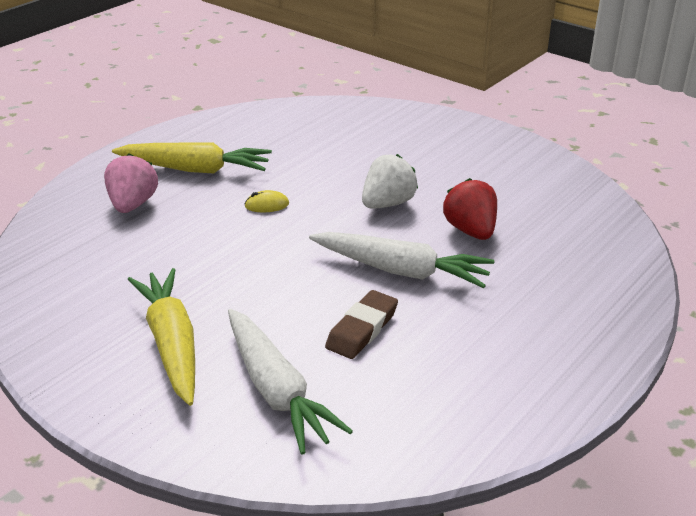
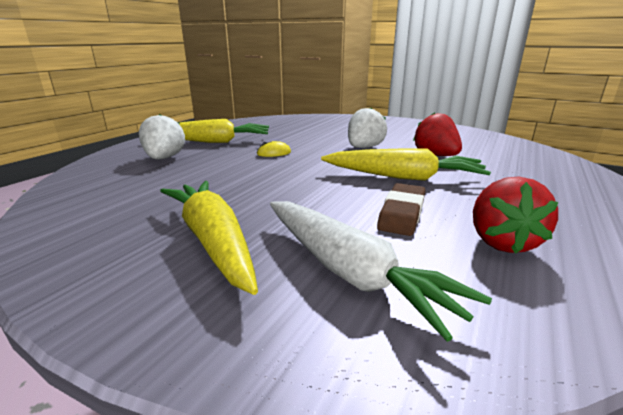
camera: 10 degrees left, 10 degrees down
(132, 204) = (164, 158): pink strawberry -> white strawberry
(401, 270) = (403, 177): white carrot -> yellow carrot
(432, 376) = (502, 242): none -> red strawberry

